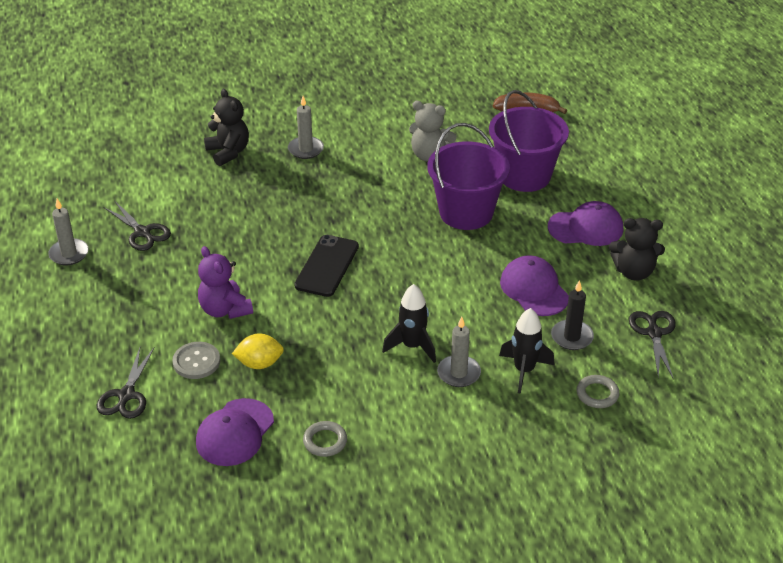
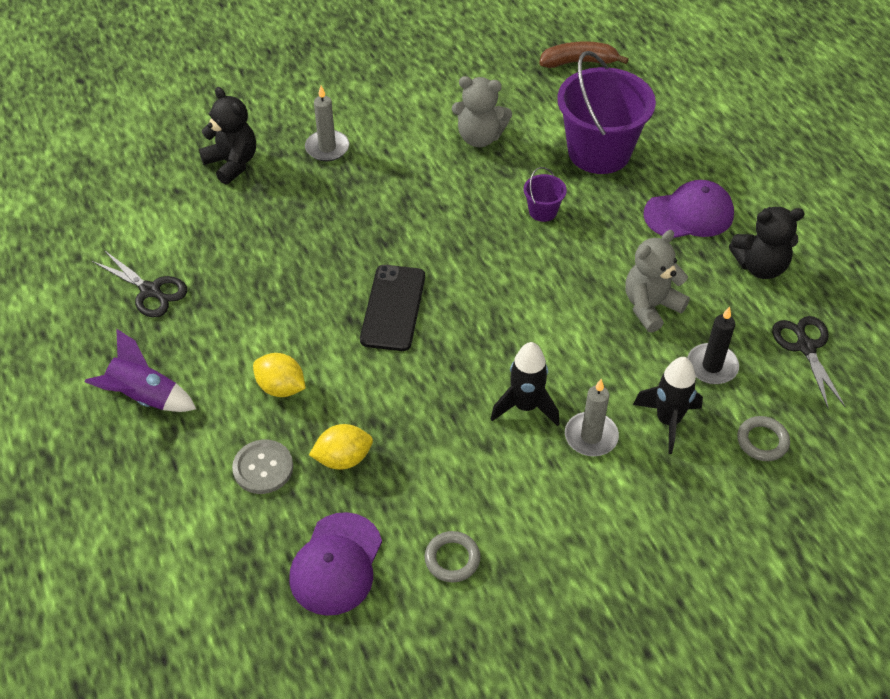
camera: 10 degrees left, 10 degrees up
(69, 254) = (63, 334): grey candle -> none
(119, 303) = (144, 397): none -> purple rocket
(126, 395) = (184, 530): black scissors -> none
(225, 310) = (281, 387): purple teddy bear -> yellow lemon
(466, 212) = (543, 211): purple bucket -> purple bucket, size x0.43
(534, 289) = (650, 306): purple cap -> grey teddy bear

